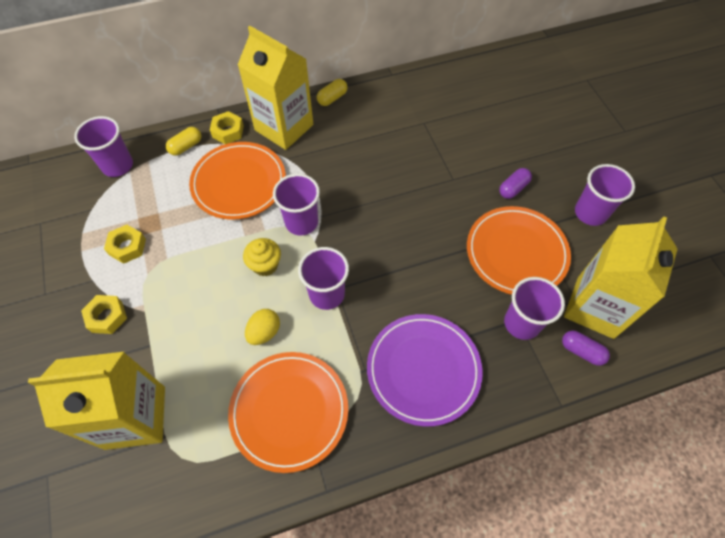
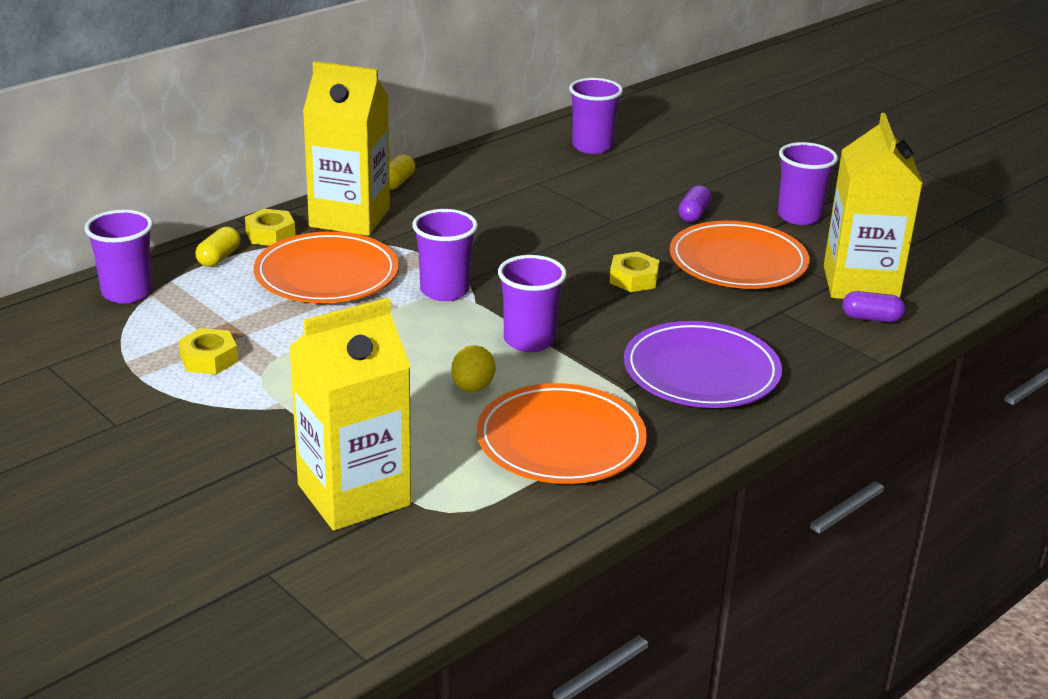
camera: 25 degrees left, 30 degrees down
(107, 317) = (233, 423): yellow nut -> yellow nut (633, 279)
(265, 265) = (425, 334): yellow cupcake -> none
(522, 323) = (788, 312): purple cup -> purple cup (592, 146)

